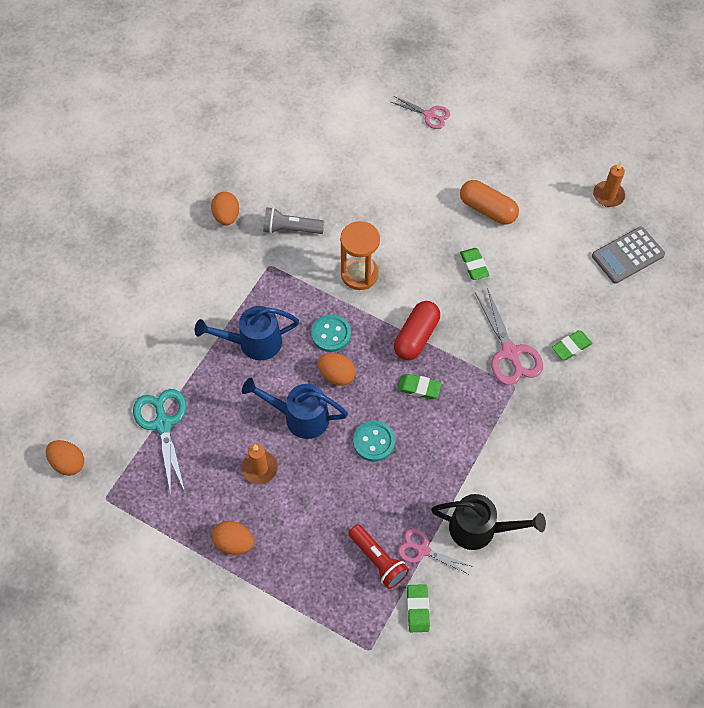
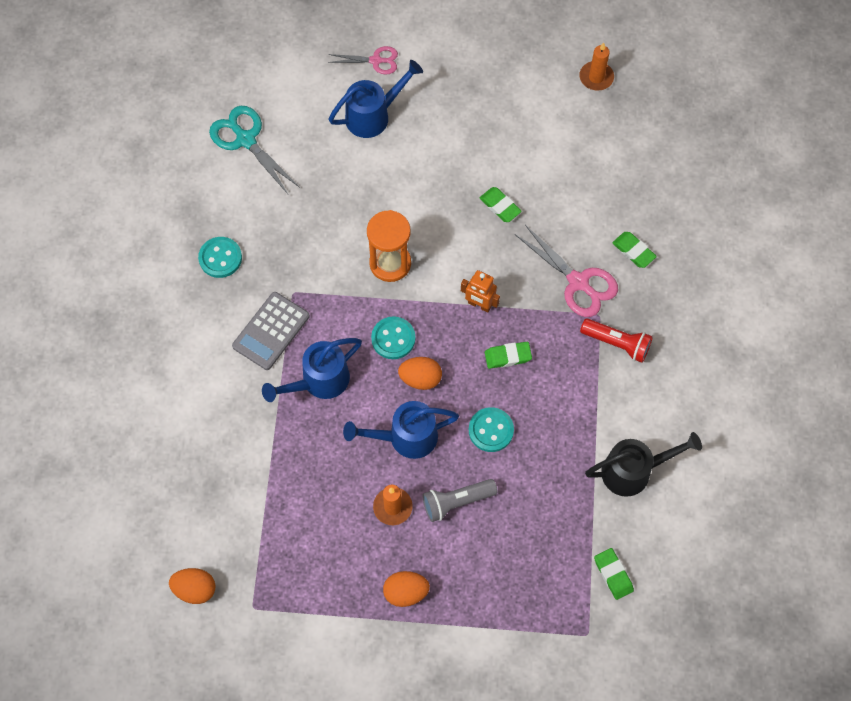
camera: 25 degrees left, 5 degrees up
(163, 424) = (271, 506): turquoise scissors -> turquoise scissors (246, 140)
(226, 216) = (220, 258): orange egg -> turquoise button
(291, 229) = (295, 244): grey flashlight -> grey flashlight (456, 502)
(378, 560) = (553, 545): red flashlight -> red flashlight (617, 343)
(405, 156) = (373, 116): none -> blue watering can
(416, 336) = (479, 305): red capsule -> orange robot
(423, 550) = (590, 516): pink scissors -> none
(487, 209) = (485, 141): orange capsule -> none
(571, 347) = (633, 251): green eraser -> green eraser turned 75 degrees counterclockwise
(627, 255) = (643, 133): grey calculator -> grey calculator (271, 331)

